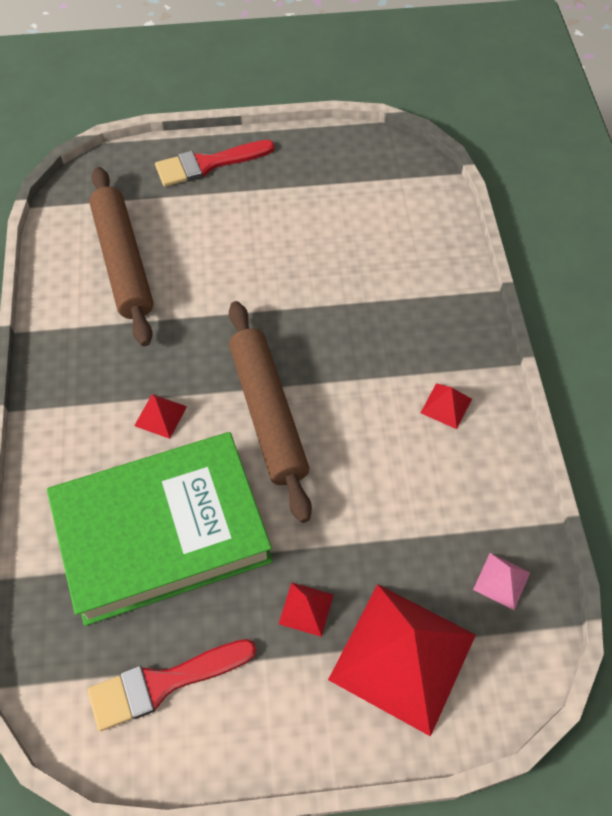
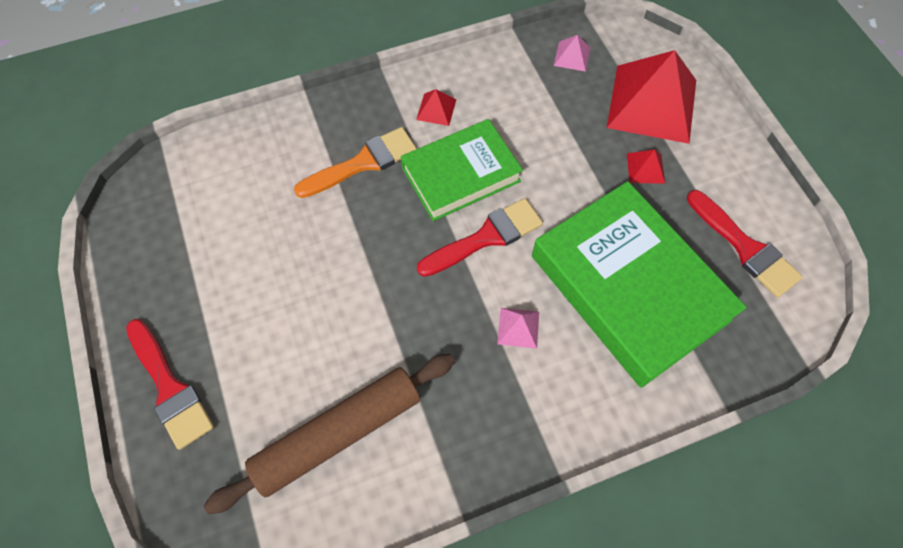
camera: 105 degrees left, 5 degrees up
(160, 416) = (518, 327): red pyramid -> pink pyramid
(268, 413) = (486, 237): brown rolling pin -> red brush
(351, 409) = (461, 175): none -> green book
(390, 325) = (363, 163): none -> orange brush

